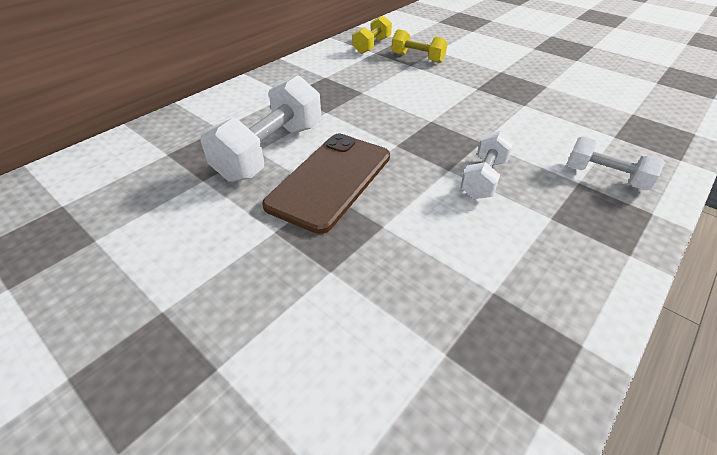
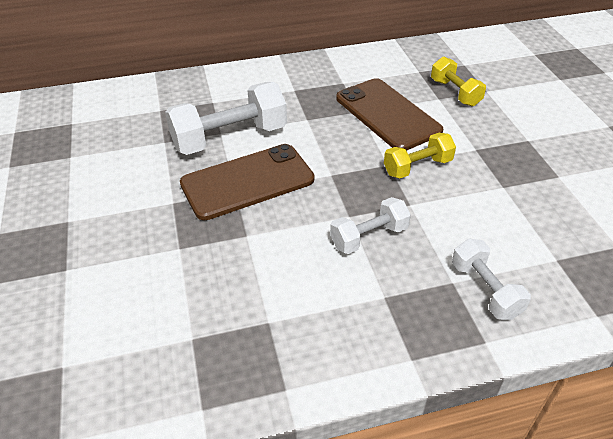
camera: 35 degrees right, 0 degrees up
(372, 46) = (424, 62): yellow dumbbell -> yellow dumbbell (417, 167)
(387, 87) = (387, 114): none -> brown phone

